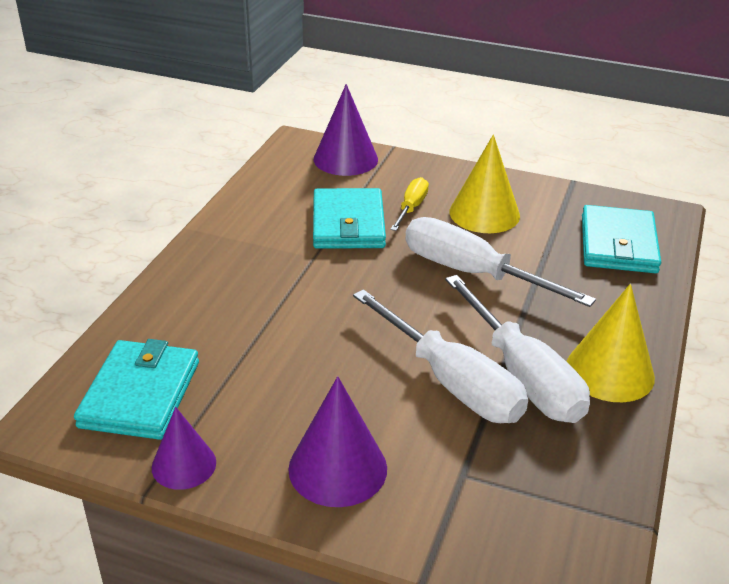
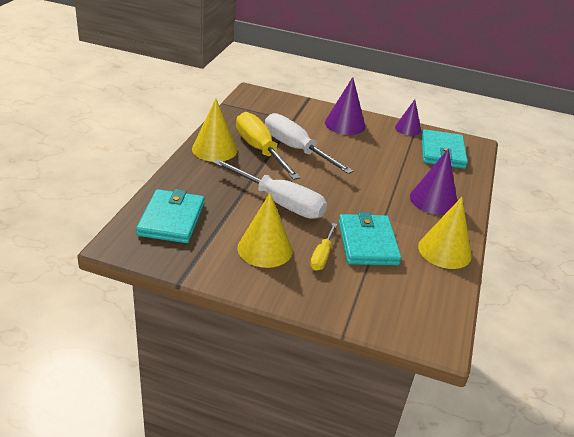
camera: 175 degrees right, 0 degrees up
(245, 217) = (444, 251): none -> yellow cone
(345, 159) = (386, 314): purple cone -> purple cone (433, 200)
(523, 376) = (260, 150): white screwdriver -> yellow screwdriver

